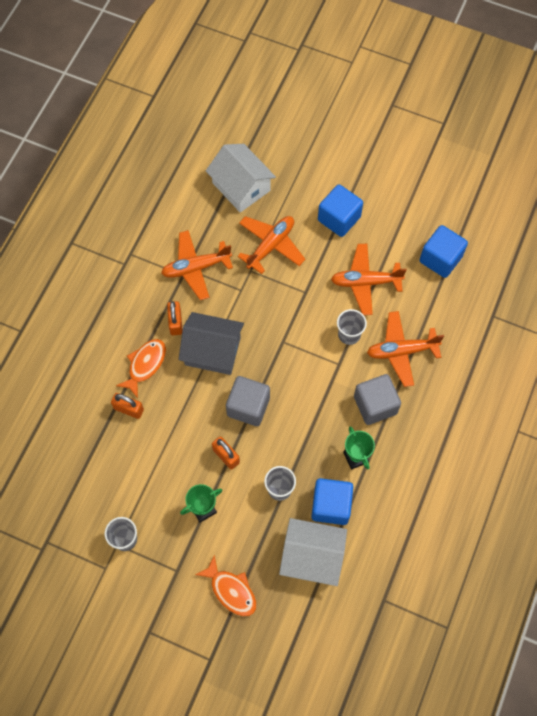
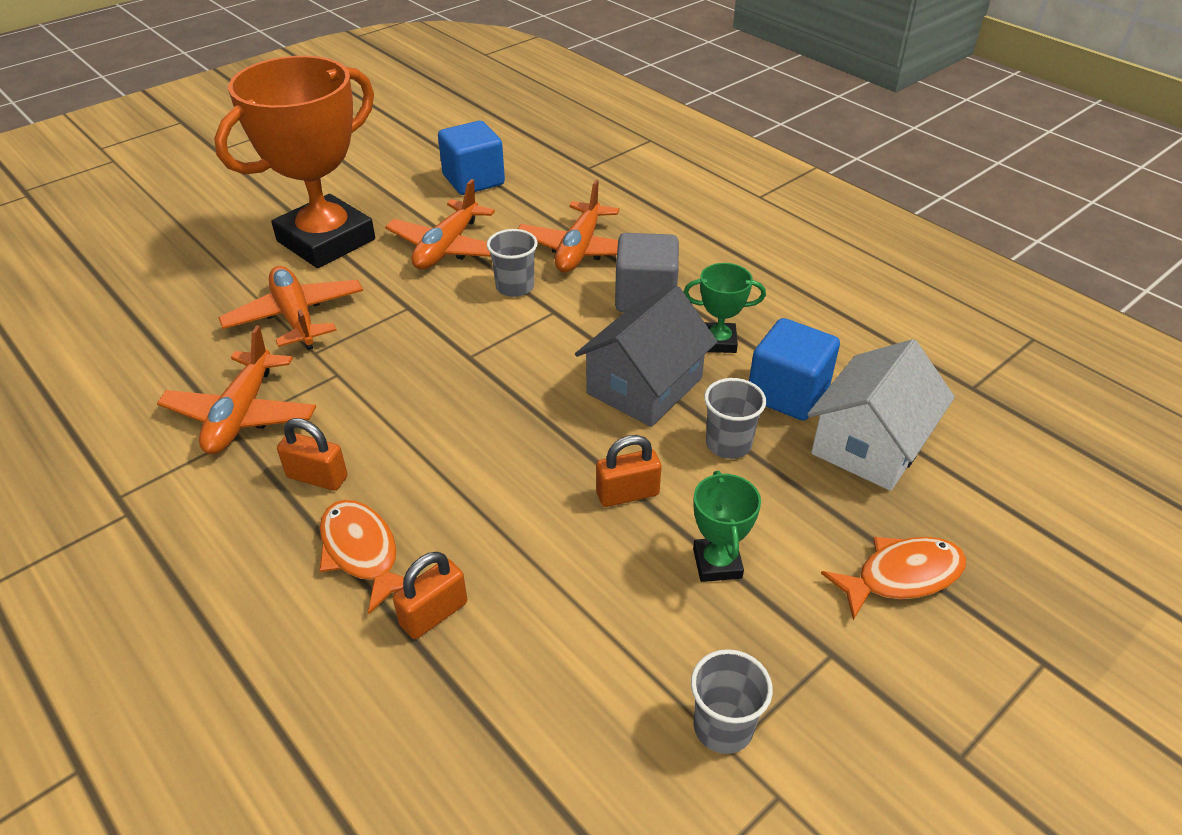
camera: 65 degrees left, 25 degrees down
(212, 351) = (415, 445): grey house -> grey house (644, 386)
(241, 187) = (162, 316): white house -> none
(248, 406) = (553, 434): grey cube -> none
(339, 219) = (326, 240): blue cube -> orange trophy

